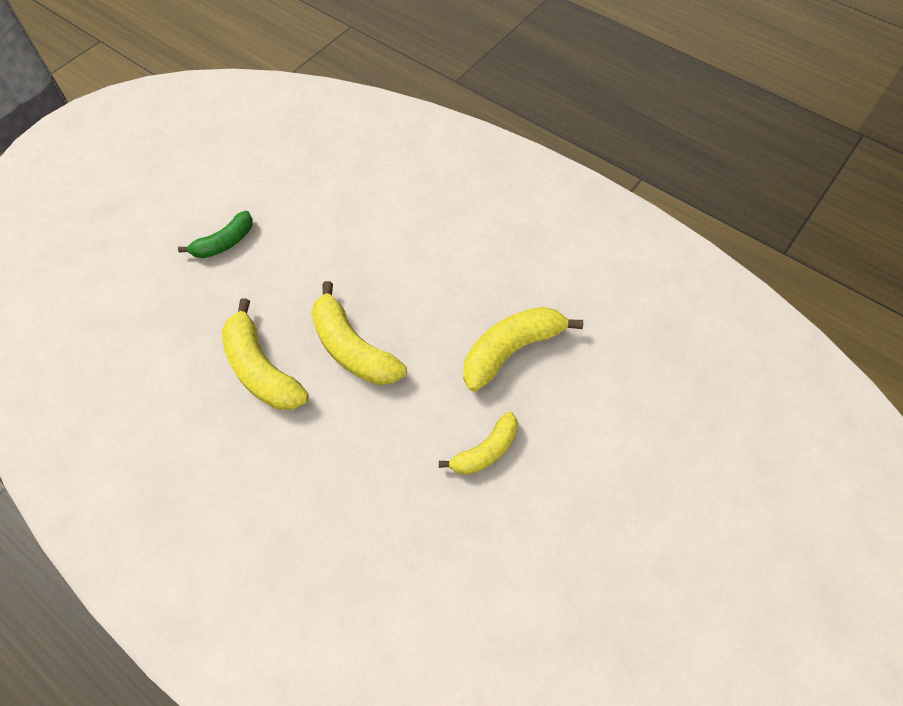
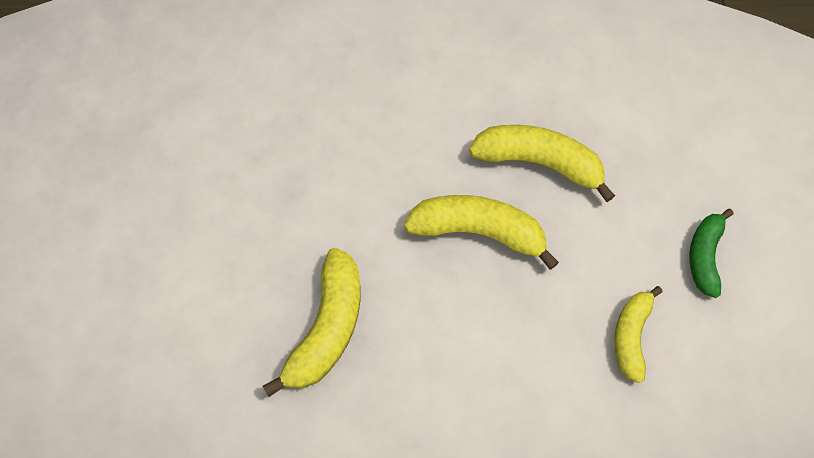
camera: 145 degrees right, 5 degrees up
(485, 451) = (290, 217): yellow banana -> yellow banana (631, 335)

